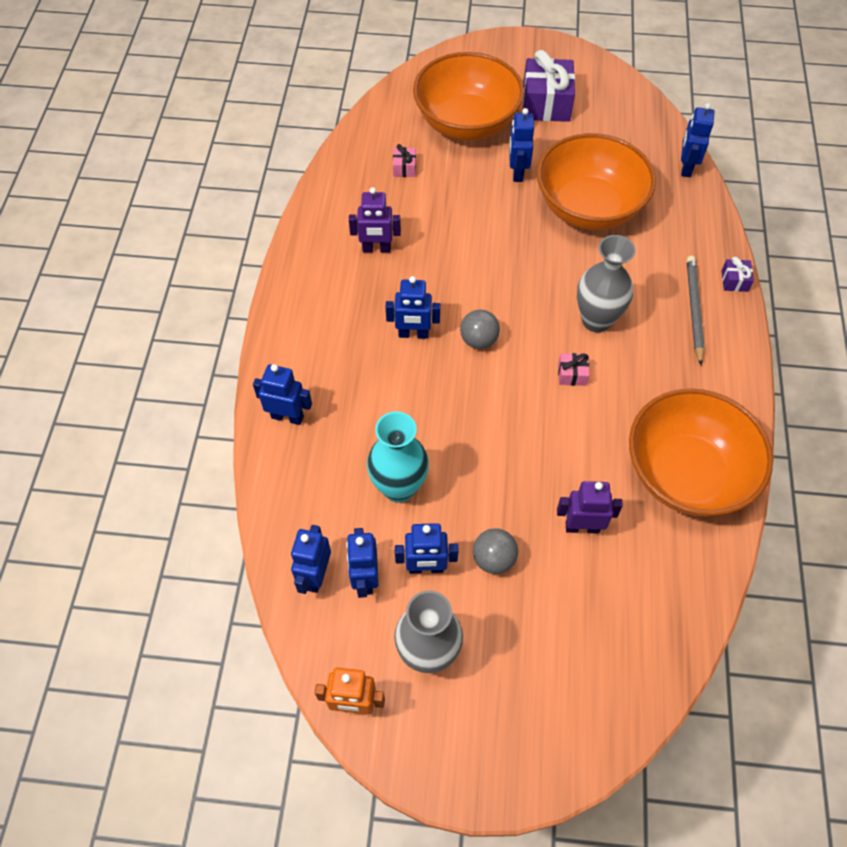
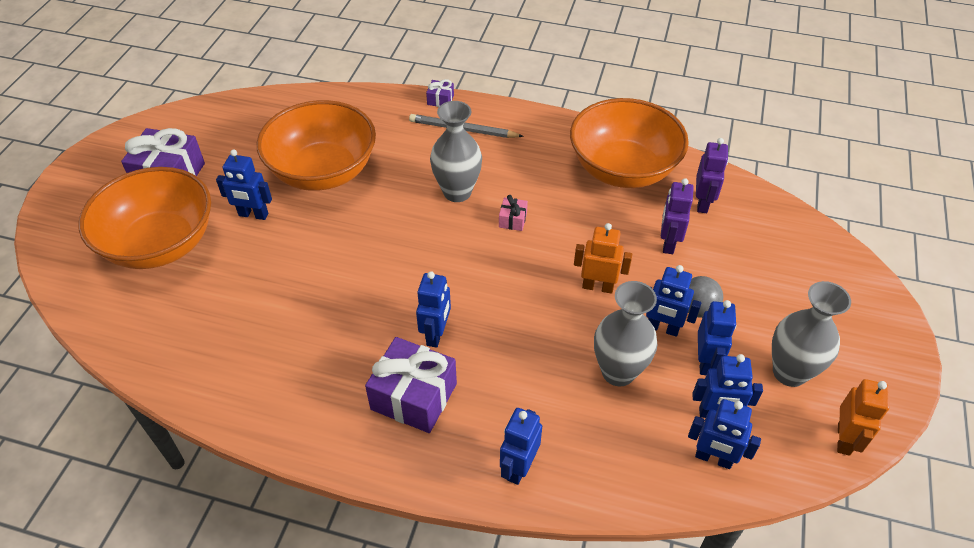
camera: 80 degrees left, 10 degrees down
(345, 330) = (414, 396): none -> purple gift
(376, 249) = (309, 352): purple robot -> purple robot (702, 203)
(399, 487) = (618, 372): turquoise vase -> grey vase
(404, 168) = (200, 309): pink gift -> none
(478, 340) = (458, 281): grey ball -> none
(501, 461) = (598, 286): none -> orange robot
(686, 167) = (303, 99): blue robot -> blue robot (662, 328)

